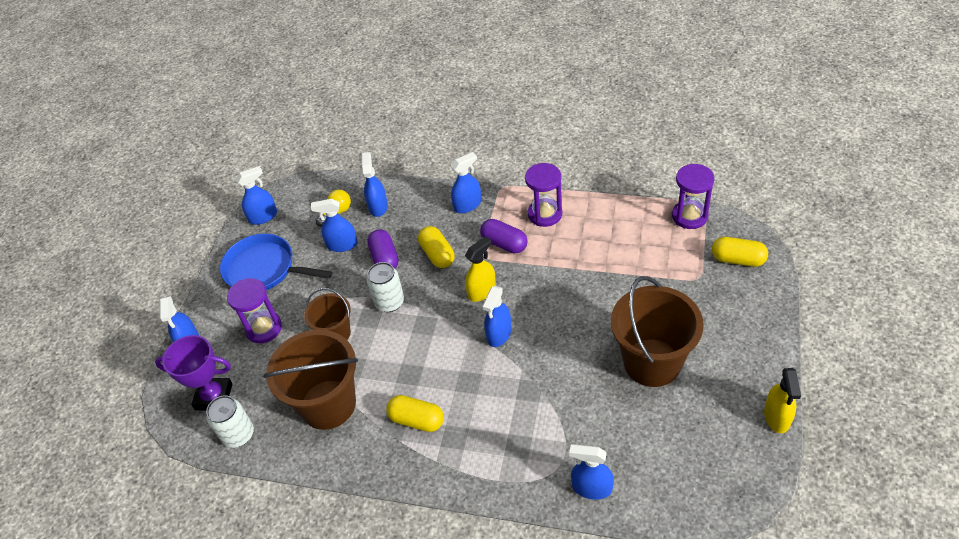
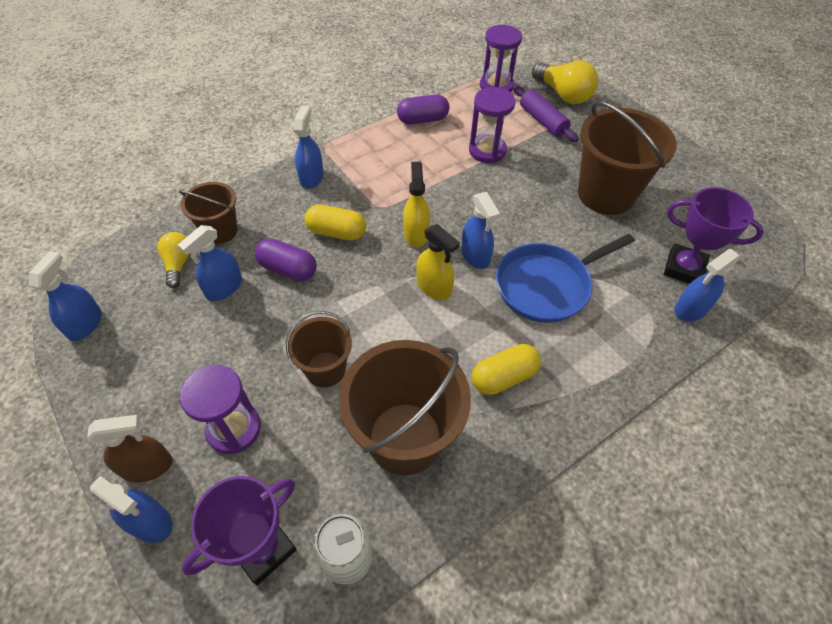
camera: 55 degrees left, 5 degrees up
(214, 315) = (147, 466): none -> brown spray bottle
(264, 269) = (156, 372): blue pan -> blue pan (547, 285)
(378, 206) = (220, 231): blue spray bottle -> brown bucket
(389, 302) = (344, 302): white can -> none
(504, 244) = (385, 186): purple capsule -> purple capsule (423, 120)
(545, 214) = (389, 145): purple hourglass -> purple hourglass (487, 150)
(630, 459) = (684, 268): none -> purple trophy
(686, 270) = (542, 121): none -> purple rolling pin
(738, 259) = (563, 95): yellow capsule -> yellow light bulb
(777, 417) = (716, 172): yellow spray bottle -> yellow spray bottle (434, 287)

